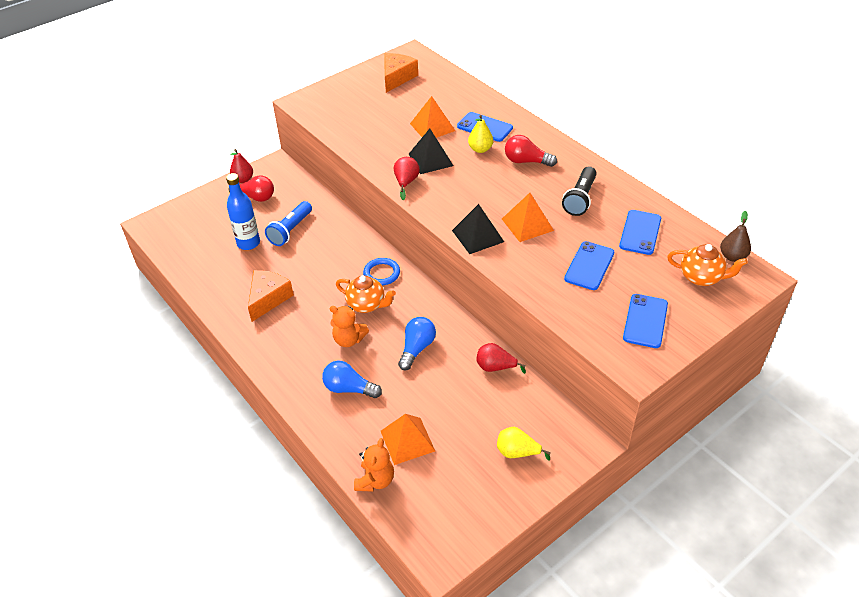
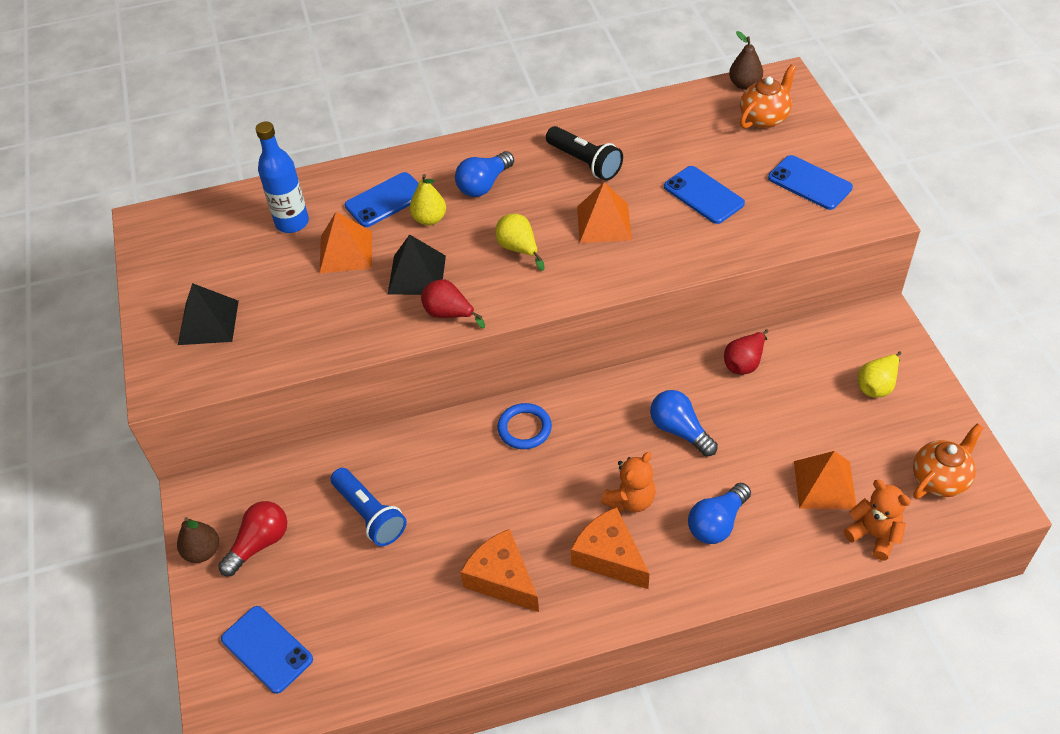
camera: 65 degrees left, 5 degrees up
(243, 179) = (202, 551): red pear -> brown pear
(248, 243) = (364, 578): blue bottle -> blue bottle (292, 223)
(367, 305) = (575, 462): orange teapot -> orange teapot (940, 479)
(397, 78) = (196, 255): orange cheese -> orange cheese (609, 556)
(477, 236) = (599, 274): black pyramid -> black pyramid (208, 322)
(478, 194) = (518, 249): none -> yellow pear
(526, 161) = (484, 184): red light bulb -> blue light bulb
(640, 232) = (670, 136): blue phone -> blue phone (267, 649)

